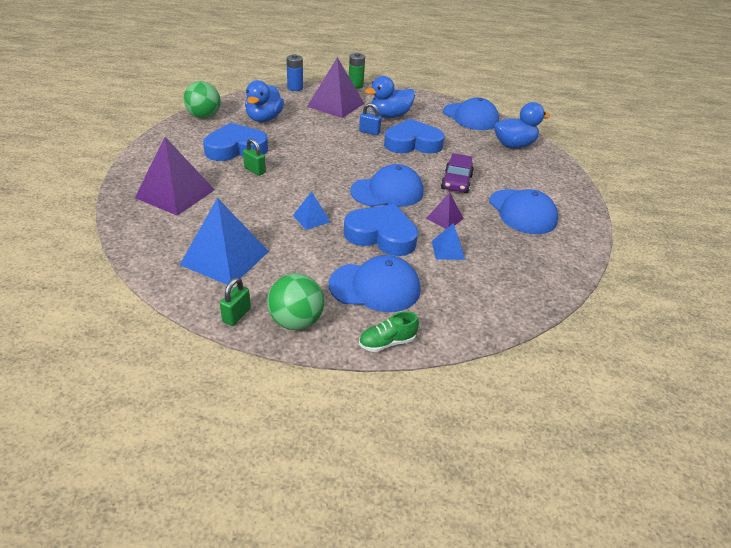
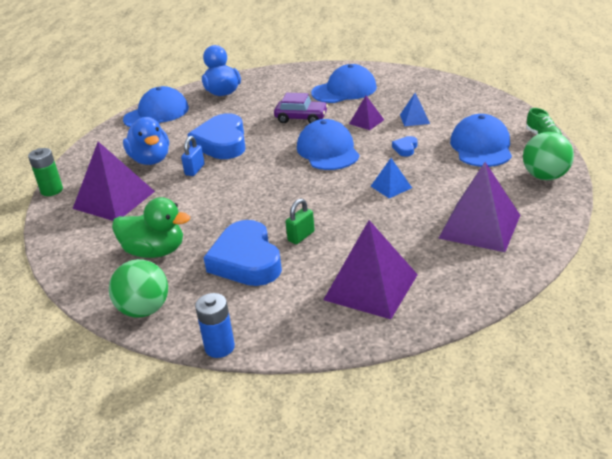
camera: 85 degrees left, 5 degrees down
(225, 258) = (480, 226): blue pyramid -> purple pyramid
(236, 315) = (556, 205): green padlock -> none
(264, 119) = (155, 251): blue duck -> green duck
(295, 88) = (49, 239): blue battery -> blue battery (219, 347)
(381, 235) = (405, 148): blue heart -> blue heart, size x0.42

